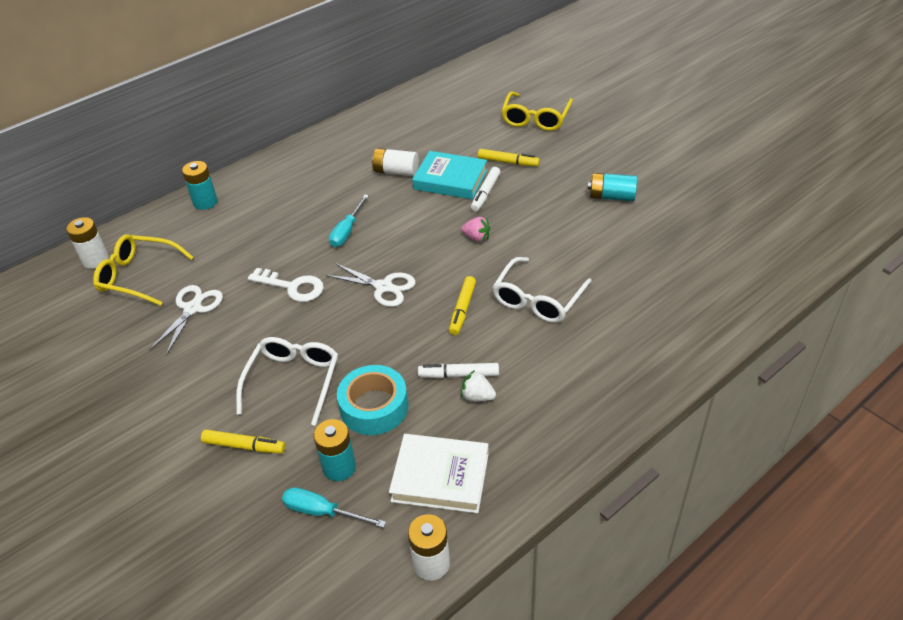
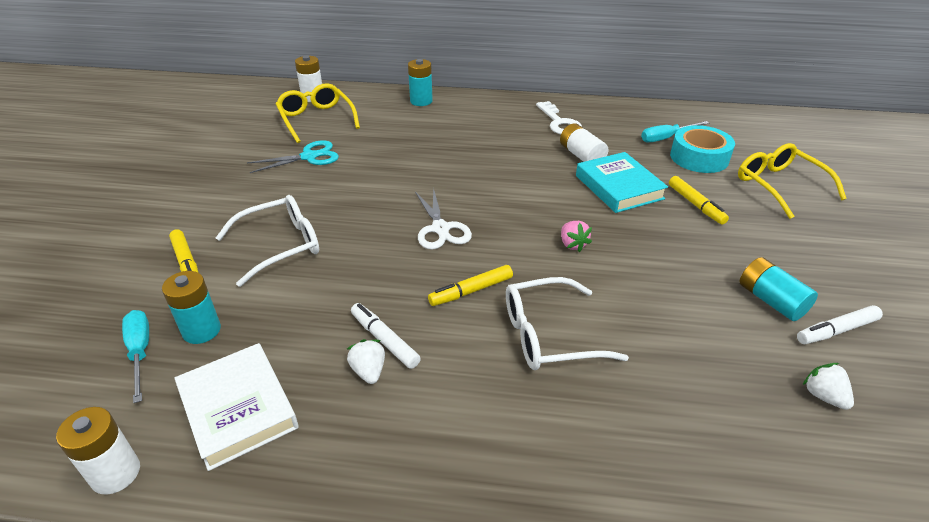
camera: 45 degrees right, 5 degrees down
(192, 308) = (309, 157): white scissors -> turquoise scissors
(293, 287) = (384, 185): white key -> white key (559, 123)
(347, 231) = (479, 173): turquoise screwdriver -> turquoise screwdriver (666, 138)
(374, 407) = (292, 309): turquoise tape -> turquoise tape (699, 157)
(485, 193) = (635, 216): white marker -> white marker (836, 330)
(535, 118) = (780, 186): yellow glasses -> yellow glasses turned 90 degrees clockwise
(685, 230) = (823, 396): none -> white strawberry

